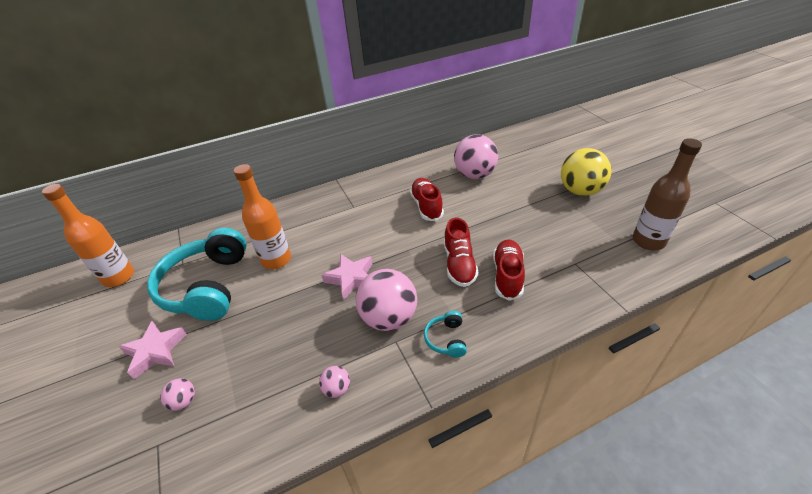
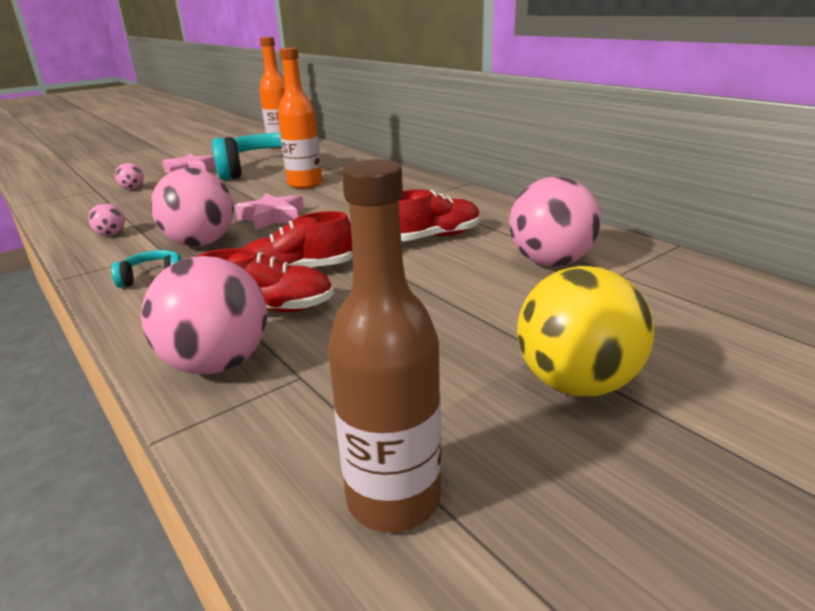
camera: 75 degrees right, 15 degrees down
(563, 293) = (217, 364): none -> pink ball

